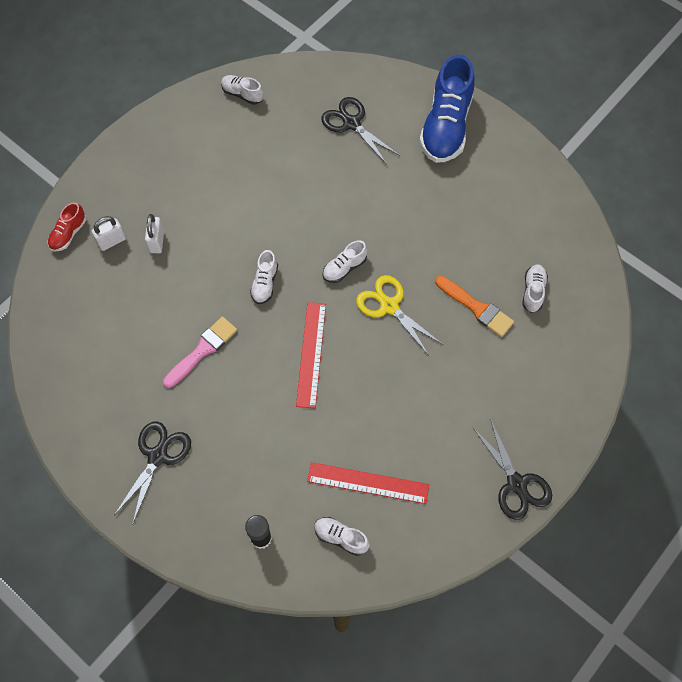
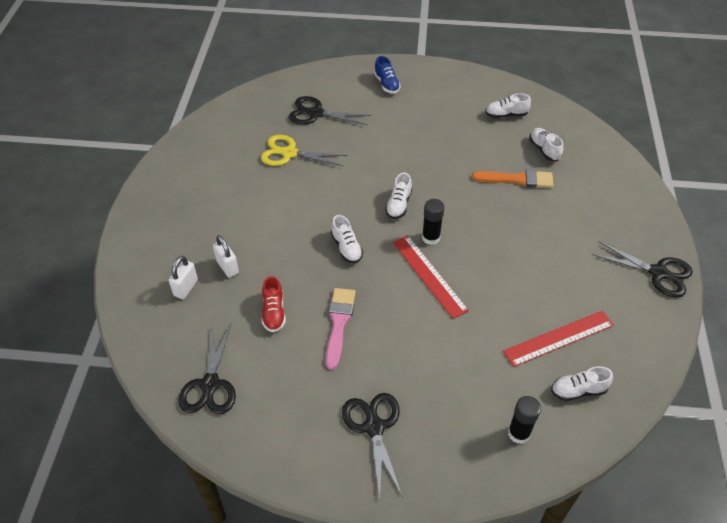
camera: 35 degrees left, 15 degrees down
(68, 234) = (139, 303): red shoe -> red shoe (274, 312)
(69, 339) = (210, 384): none -> black scissors
(242, 94) = (211, 134): white shoe -> white shoe (506, 115)
(344, 318) = (431, 238): none -> black glue stick
(389, 306) = (456, 211): yellow scissors -> yellow scissors (289, 153)
(446, 126) = (386, 84): blue shoe -> blue shoe, size x0.47

